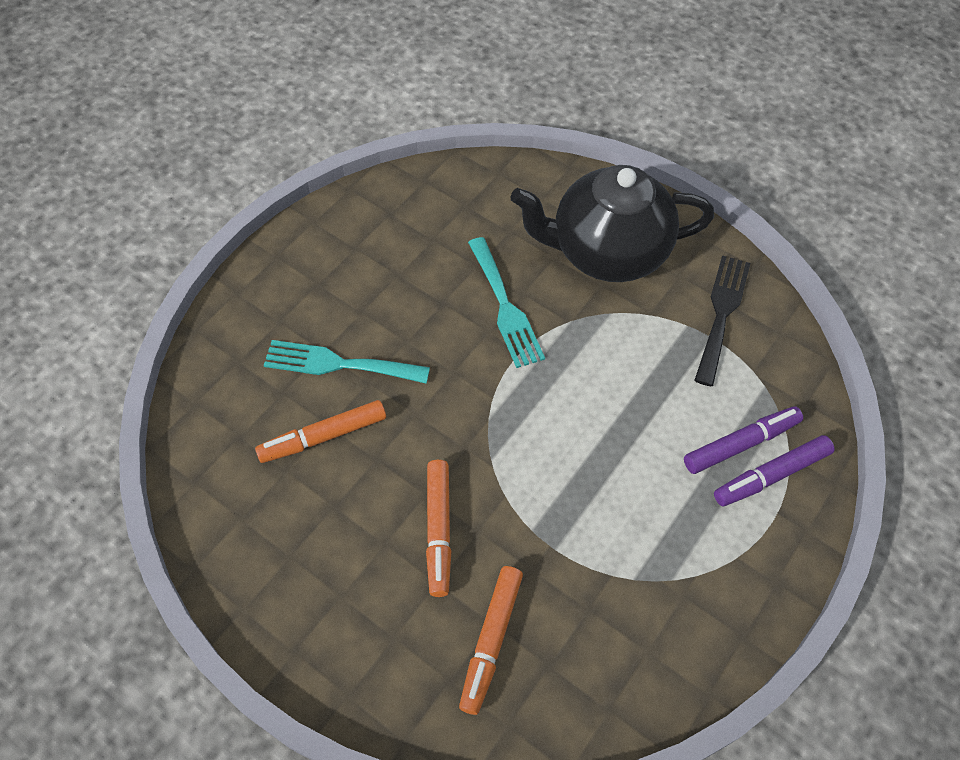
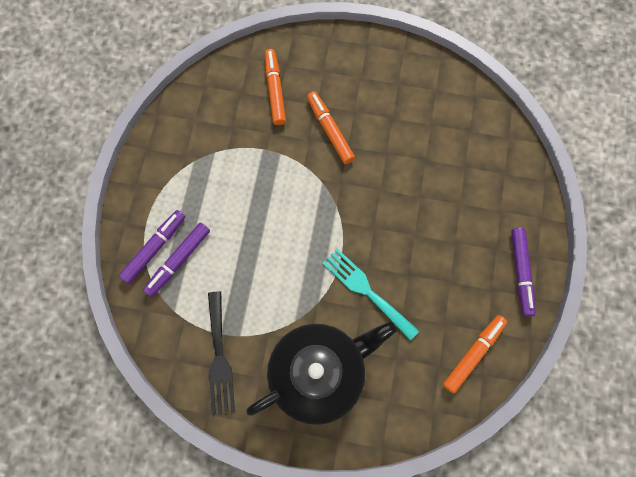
camera: 155 degrees right, 15 degrees up
(309, 249) = (520, 272): none -> purple marker
(323, 436) = (424, 151): orange marker -> orange marker (473, 354)
(338, 364) = (445, 199): turquoise fork -> none

